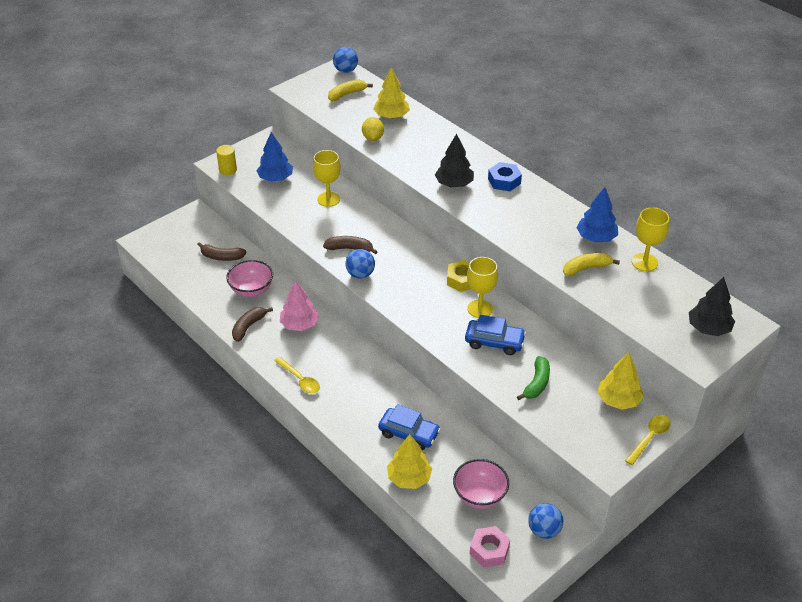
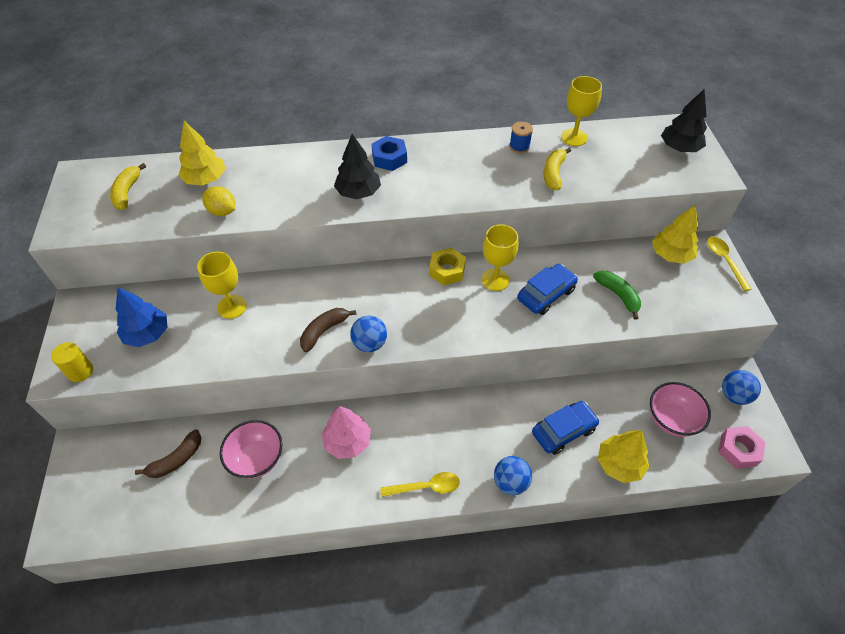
camera: 55 degrees left, 10 degrees up
(248, 326) = (309, 493): brown banana -> none
(345, 70) = (88, 172): blue ball -> blue ball (510, 482)
(596, 238) = (519, 146): blue tree -> blue spool

